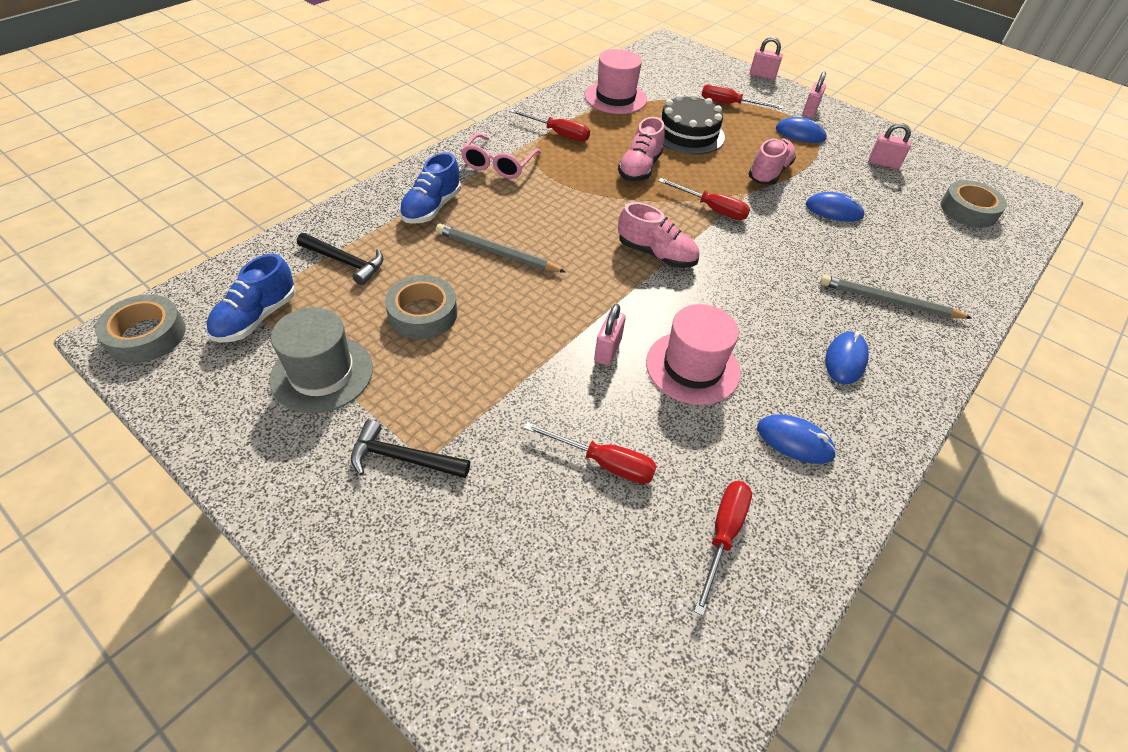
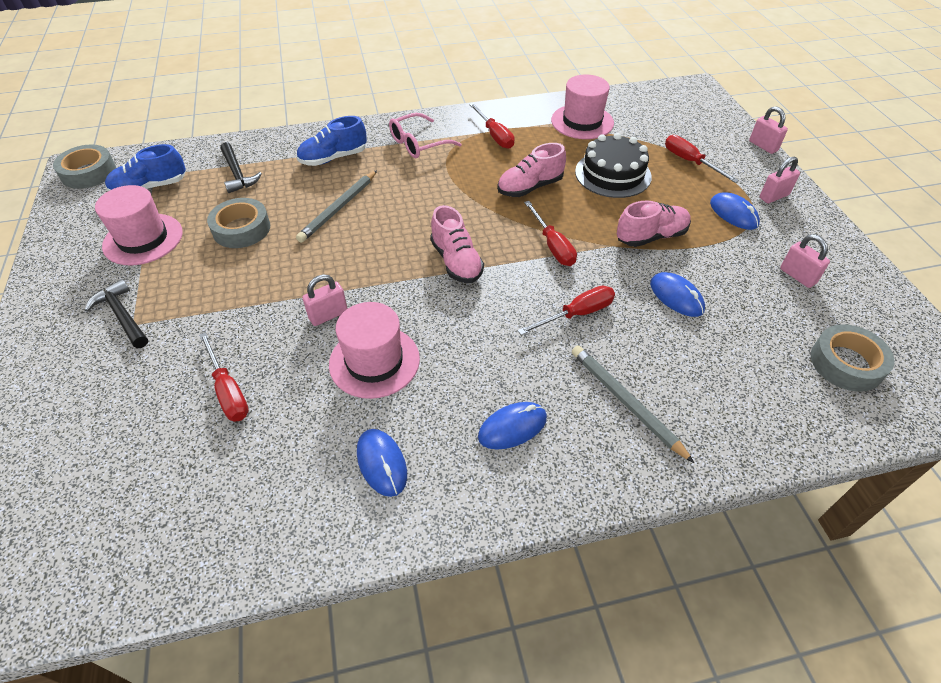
camera: 40 degrees right, 0 degrees up
(322, 373) = (143, 239): grey hat -> pink hat
(497, 252) = (339, 208): grey pencil -> grey pencil turned 120 degrees counterclockwise
(723, 535) = (241, 493): red screwdriver -> red screwdriver (577, 314)

